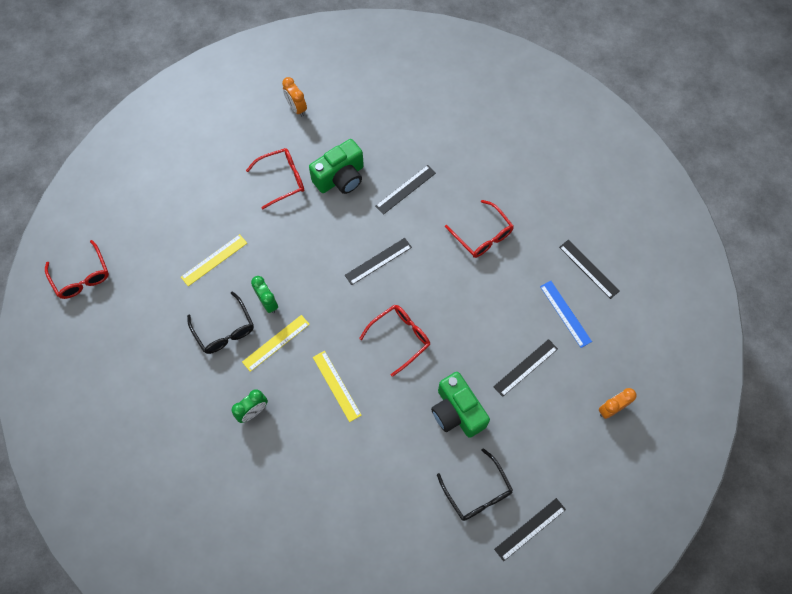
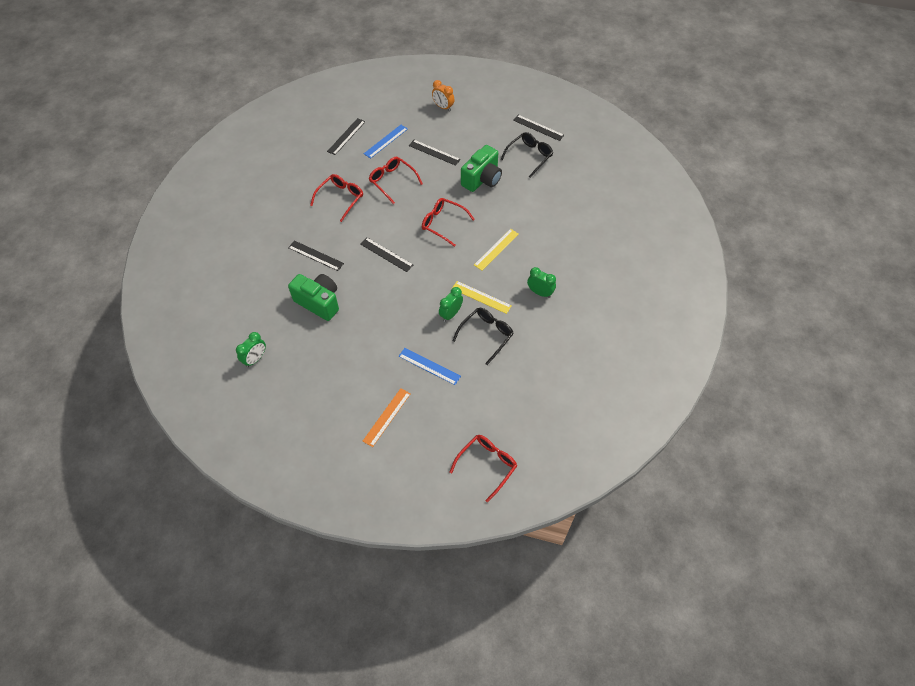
camera: 110 degrees left, 10 degrees down
(177, 204) = (387, 417): none -> orange ruler
(214, 260) = (429, 366): yellow ruler -> blue ruler
(282, 180) = (334, 344): red glasses -> red glasses (392, 181)
(296, 108) = (255, 359): orange clock -> green clock

